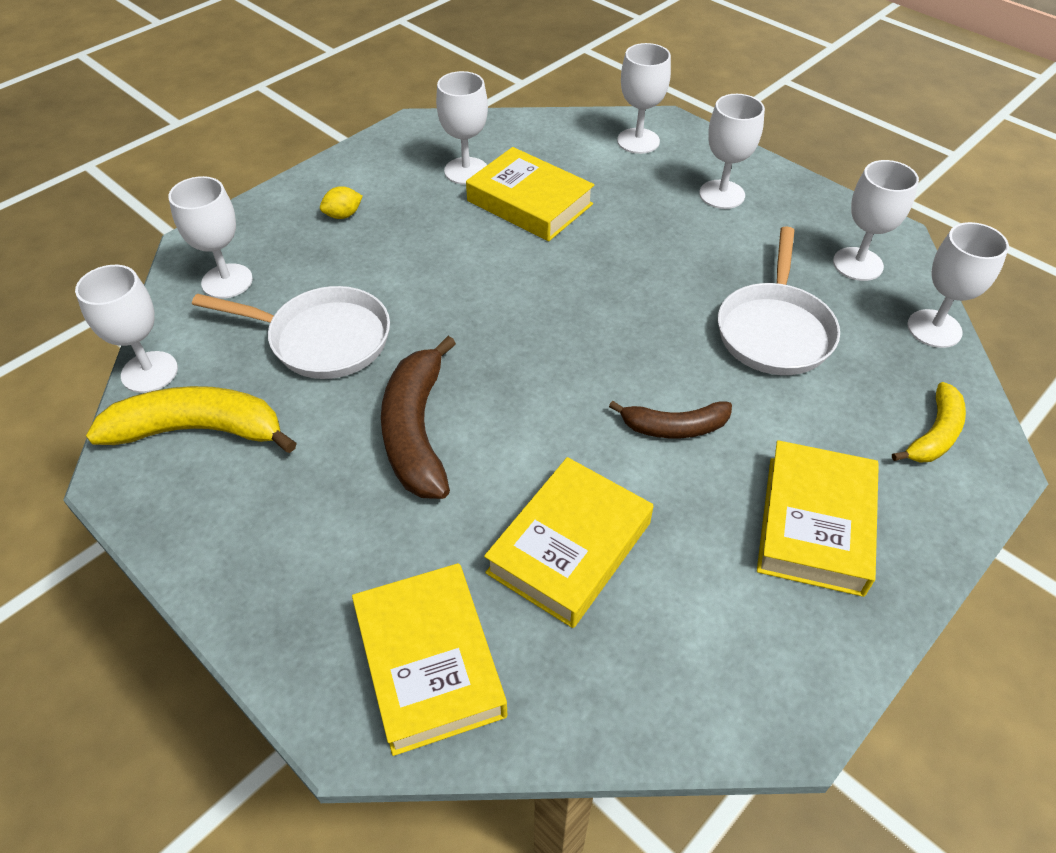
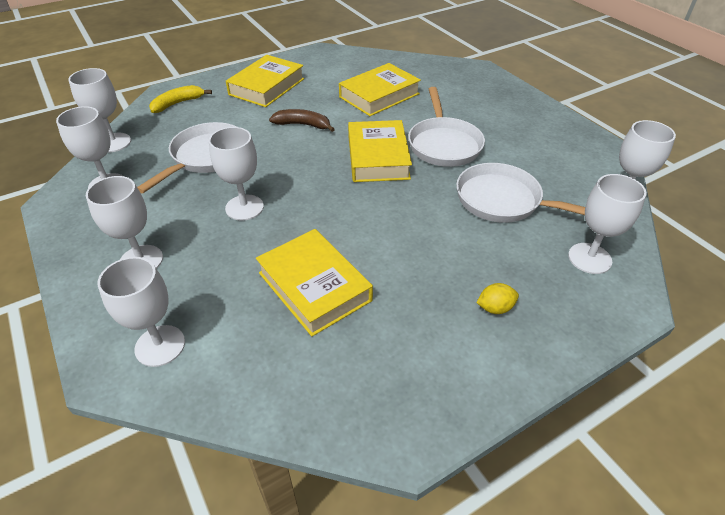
camera: 165 degrees left, 5 degrees down
(198, 430) = (573, 164): yellow banana -> none
(417, 431) = (443, 144): brown banana -> white pan
(429, 662) = (448, 77): yellow book -> yellow book (378, 157)
(466, 171) = (362, 341): white goblet -> white goblet (244, 207)

